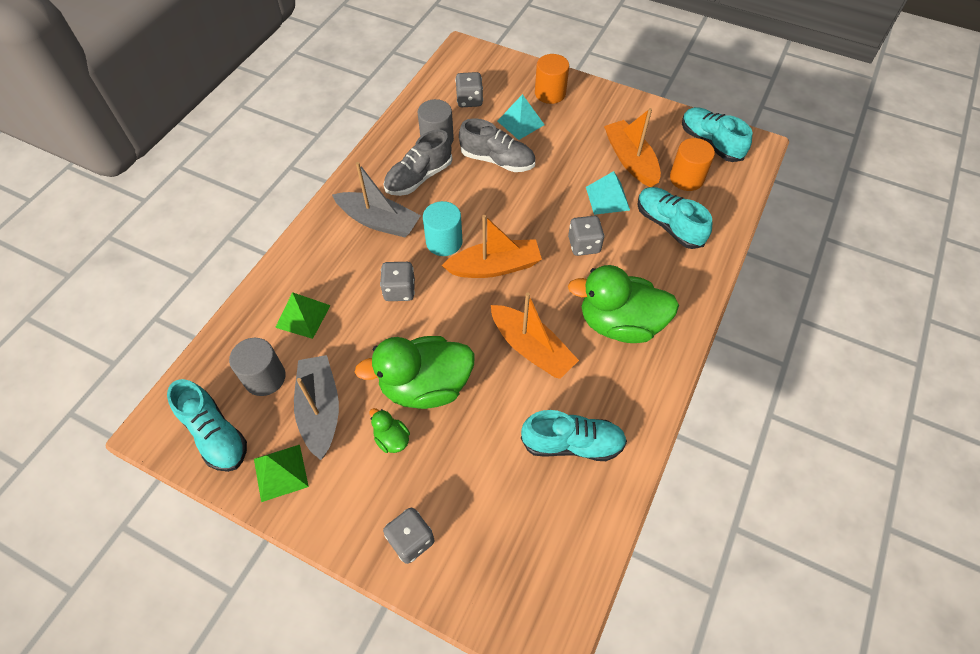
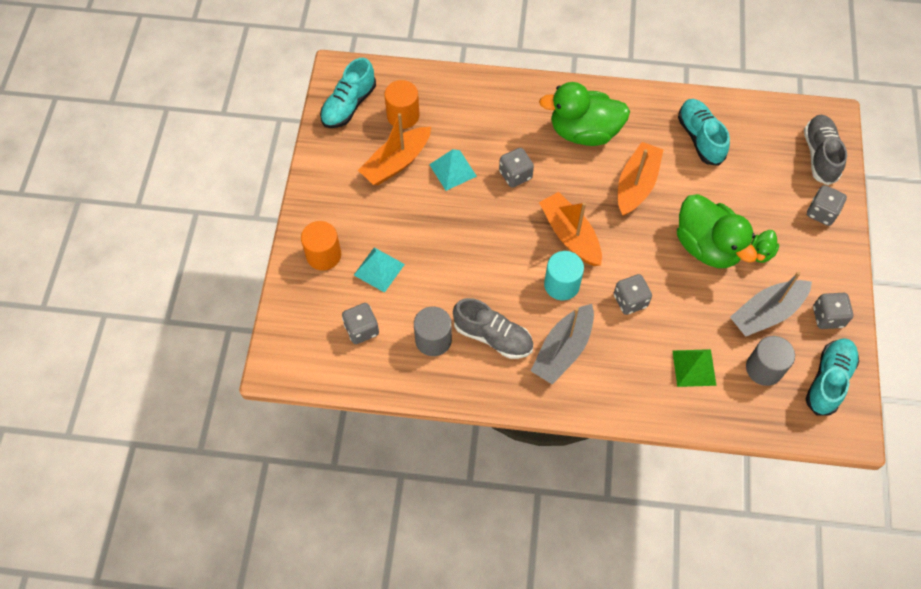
camera: 110 degrees left, 5 degrees up
(281, 472) = (827, 317): green pyramid -> grey dice
(379, 221) = (563, 350): grey boat -> grey boat turned 150 degrees counterclockwise
(497, 160) = (441, 274): grey shoe -> grey shoe (820, 155)
(619, 324) = (584, 132): green duck -> green duck turned 105 degrees clockwise
(669, 225) = (465, 119): turquoise shoe -> none

